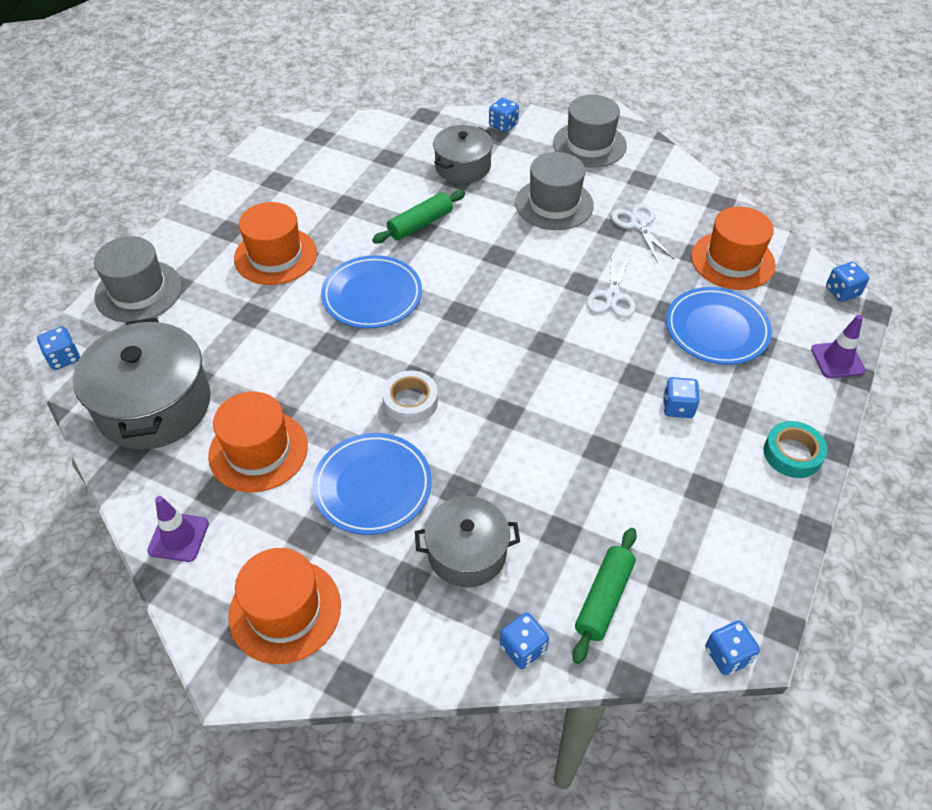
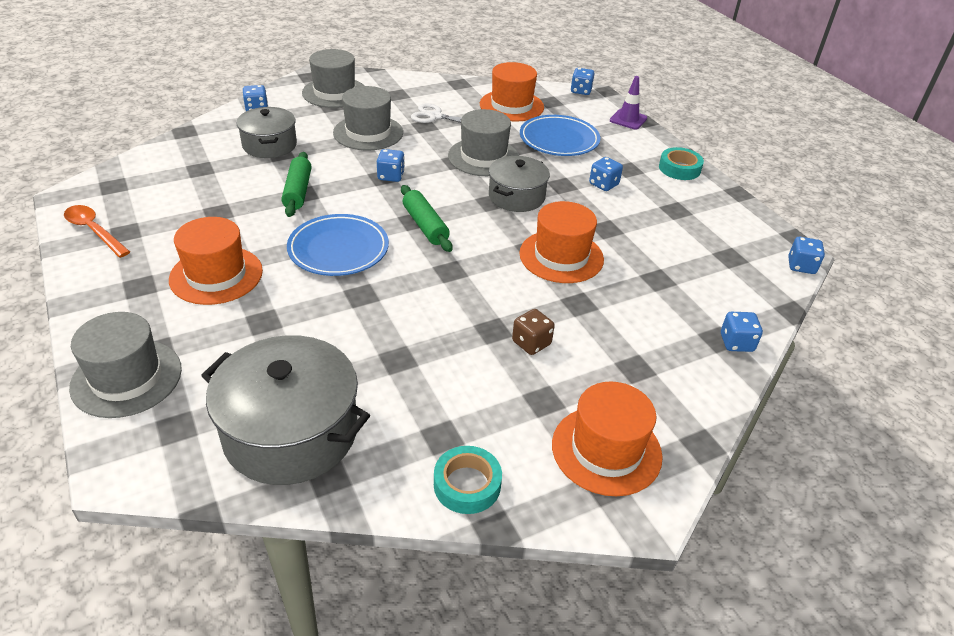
camera: 55 degrees left, 10 degrees down
(64, 358) = (137, 474): blue dice -> blue dice (391, 176)
(178, 537) = (467, 485): purple traffic cone -> turquoise tape
(258, 451) = (425, 389): orange hat -> orange hat (561, 256)
(262, 167) = (94, 231): none -> orange spoon
(372, 486) = (531, 343): blue plate -> brown dice
(410, 401) = (470, 284): white tape -> none
(467, 553) = (636, 328): grey pot -> grey pot (516, 197)
(604, 599) = (725, 289): green rolling pin -> green rolling pin (425, 226)
(612, 296) = (483, 157): white scissors -> grey hat

